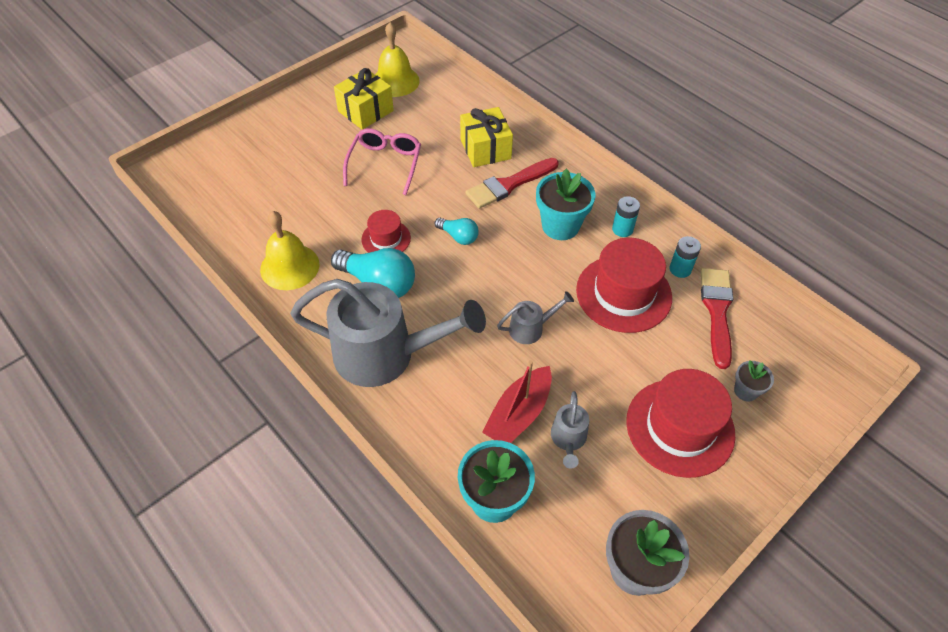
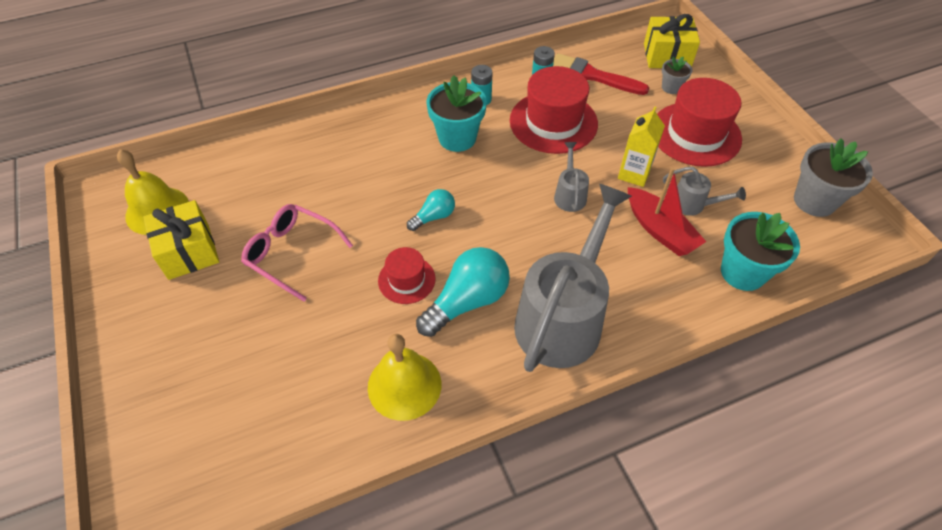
camera: 70 degrees left, 0 degrees up
(485, 149) = (323, 162): yellow gift -> yellow gift (667, 56)
(509, 185) = (384, 158): red brush -> none
(586, 377) = (634, 174): none -> yellow carton

